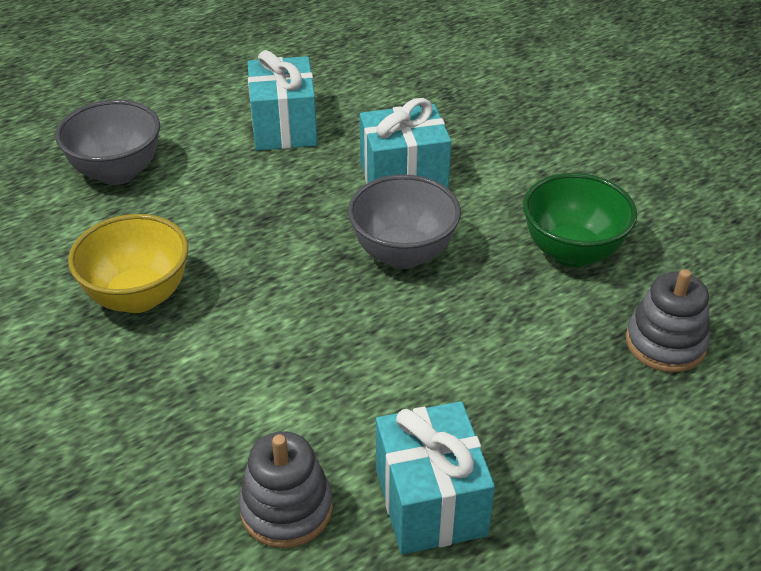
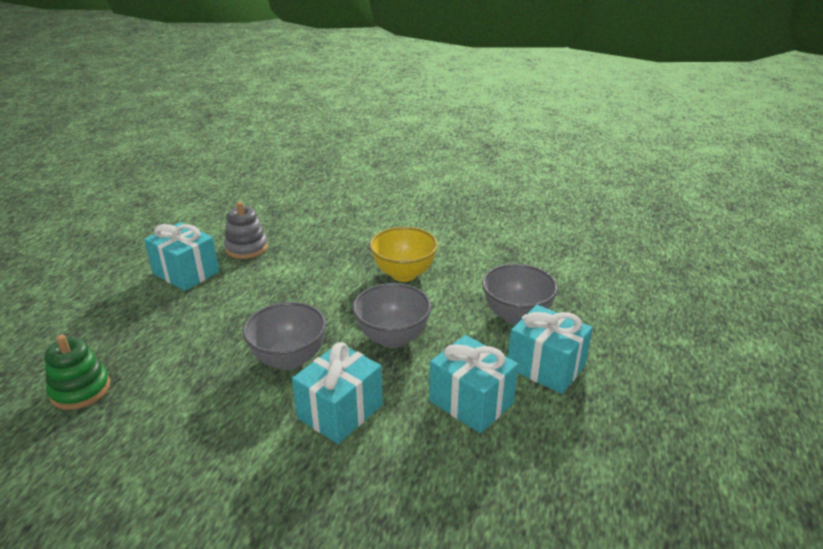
camera: 140 degrees right, 10 degrees down
(179, 118) = (546, 367): none -> turquoise gift
(270, 218) = (392, 338): none -> grey bowl
(572, 252) = (171, 419): green bowl -> none
(665, 343) = (80, 390): grey stacking toy -> green stacking toy

